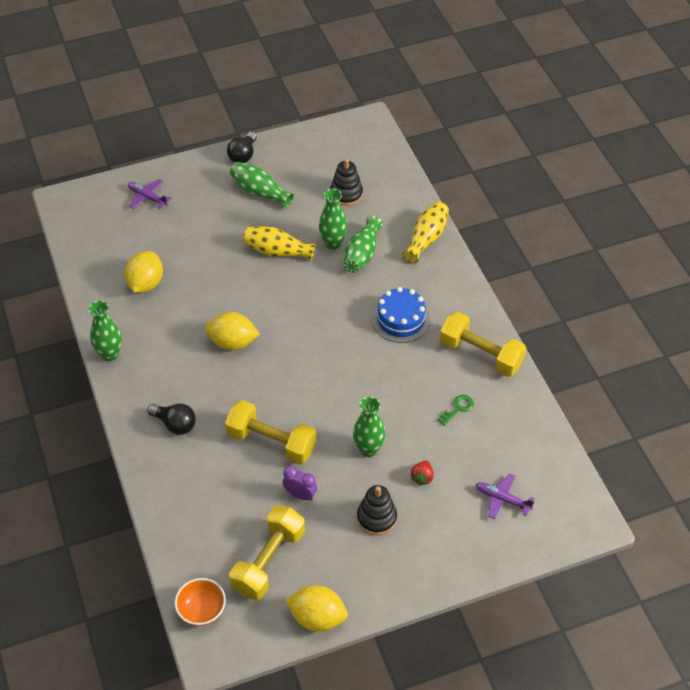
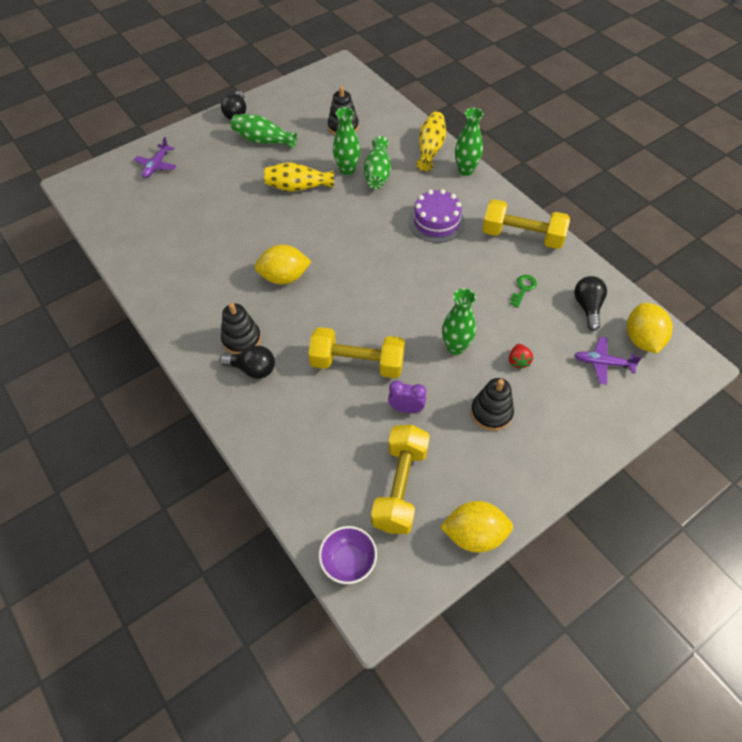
camera: 15 degrees left, 5 degrees up
(110, 354) = (163, 316): green vase -> green vase (465, 170)
(146, 284) = (179, 242): yellow lemon -> yellow lemon (642, 339)
(147, 197) = (157, 165): purple plane -> purple plane turned 90 degrees counterclockwise
(174, 393) = (241, 339): none -> black stacking toy
(202, 610) = (348, 561): orange bowl -> purple bowl
(400, 319) = (436, 222): blue cake -> purple cake
(513, 442) = (587, 307): none -> black light bulb

